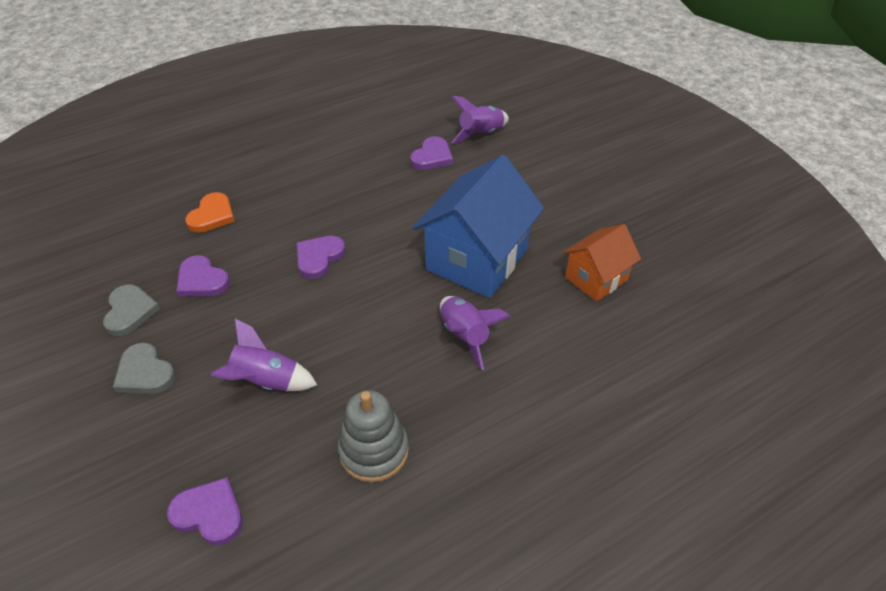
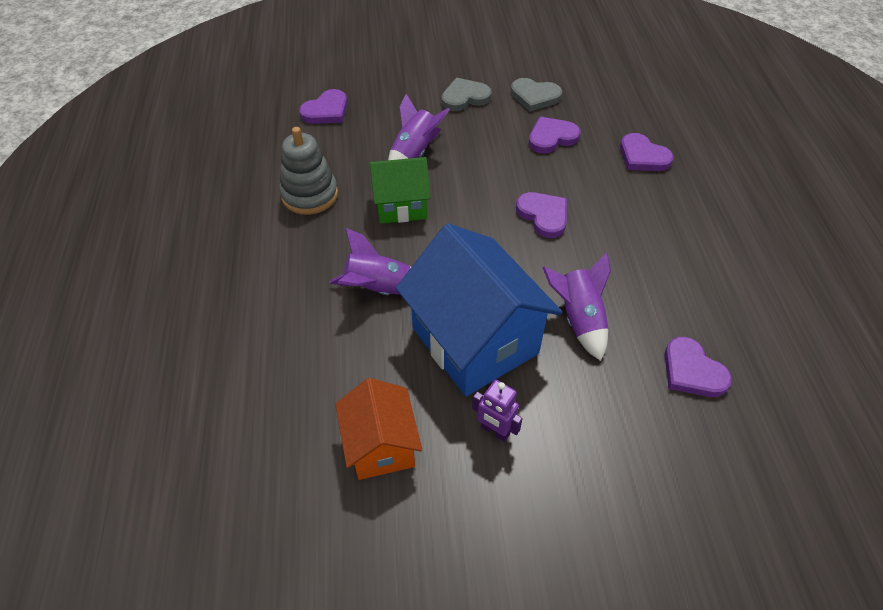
camera: 115 degrees right, 5 degrees up
(212, 215) = (642, 156): orange heart -> purple heart
(353, 361) = (401, 206): none -> green house
(481, 134) = (734, 455): purple rocket -> purple rocket (579, 319)
(540, 228) = (495, 431): none -> purple robot

